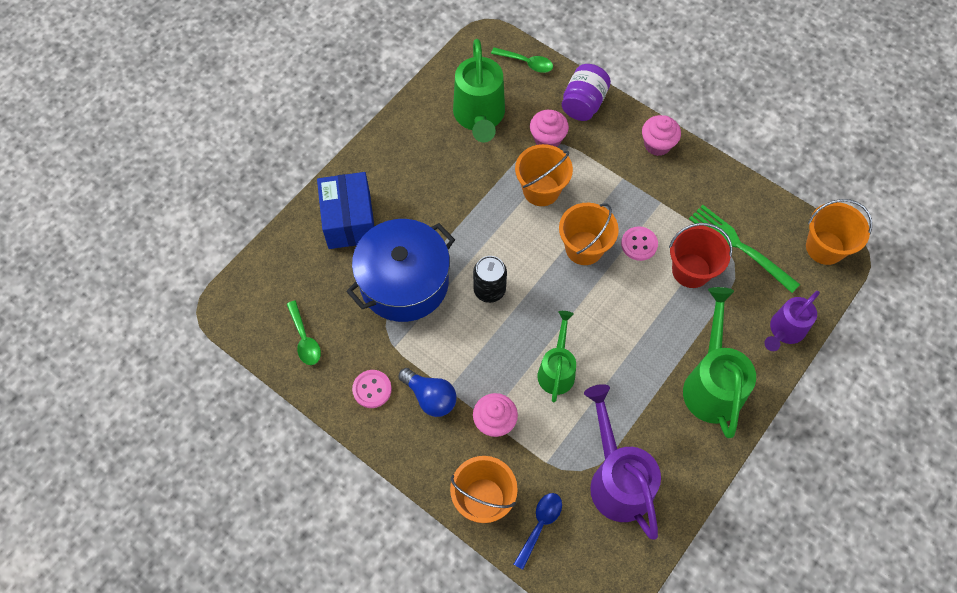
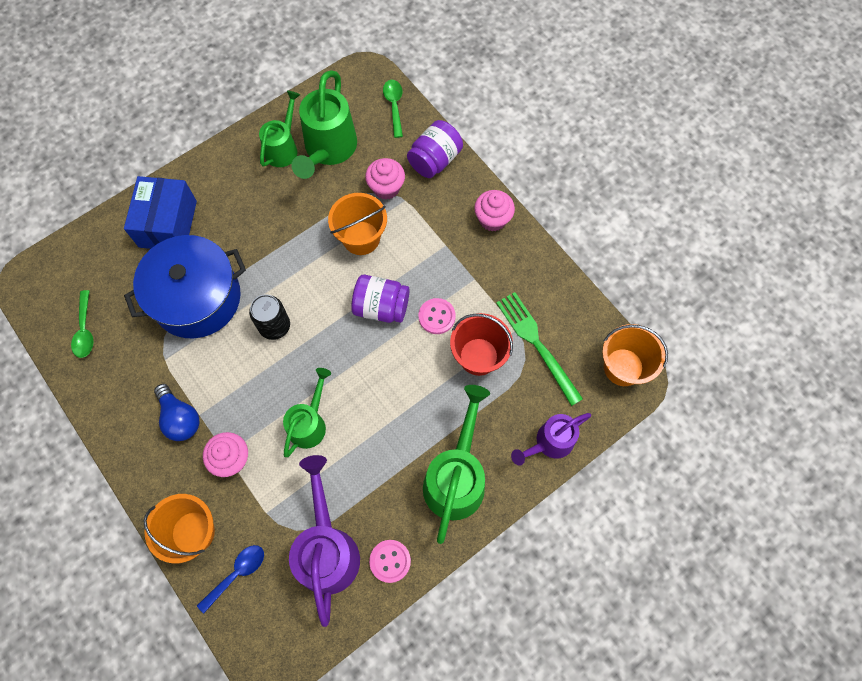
camera: 15 degrees right, 5 degrees up
(372, 389) = (129, 396): pink button -> pink button (390, 561)
(435, 124) = (283, 148): none -> green watering can
(526, 63) = (394, 106): green spoon -> green spoon turned 135 degrees counterclockwise
(584, 248) = (381, 307): orange bucket -> purple jar

